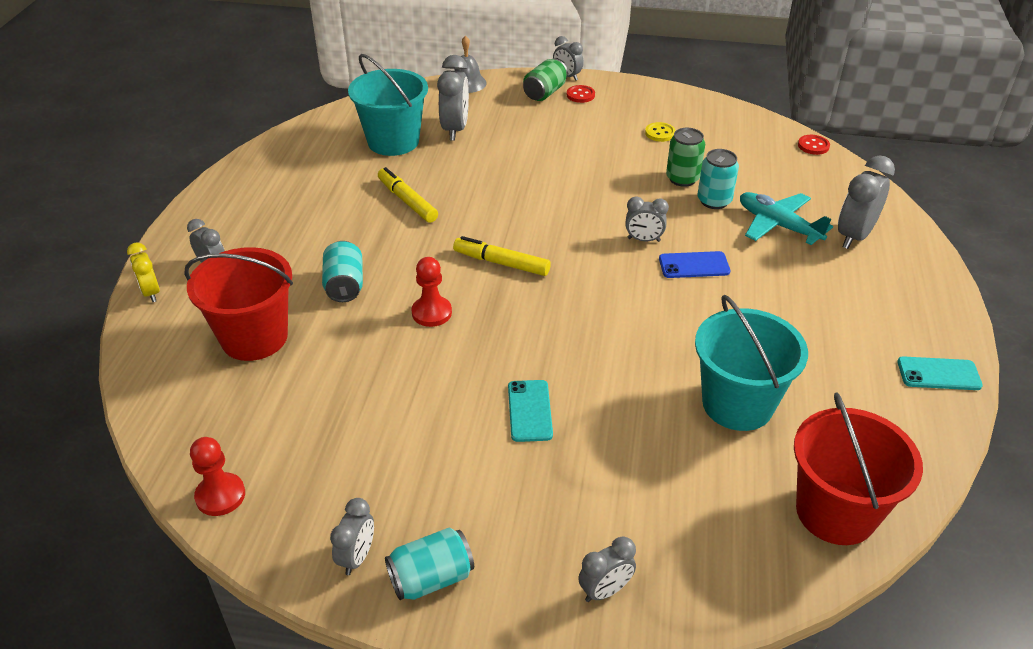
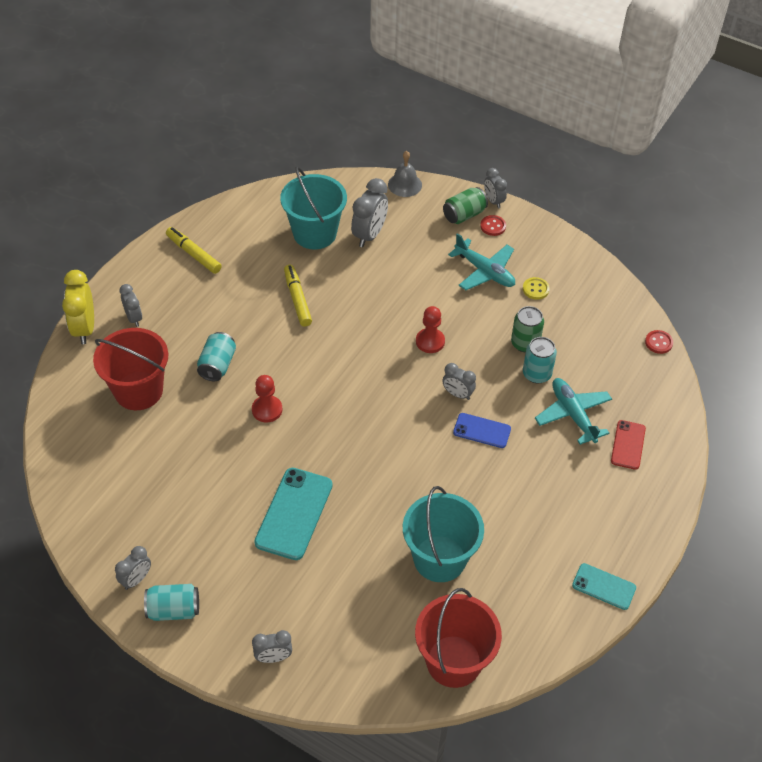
camera: 20 degrees right, 10 degrees up
(151, 293) = (84, 329): yellow clock -> yellow clock, size x1.66
(220, 496) = (72, 507): red pawn -> red pawn (430, 341)
(502, 263) = (339, 381): yellow marker -> yellow marker (194, 254)
(529, 411) = (294, 513): turquoise phone -> turquoise phone, size x1.71
(598, 131) = (485, 271): none -> turquoise plane
(854, 236) = (628, 445): grey clock -> red phone

